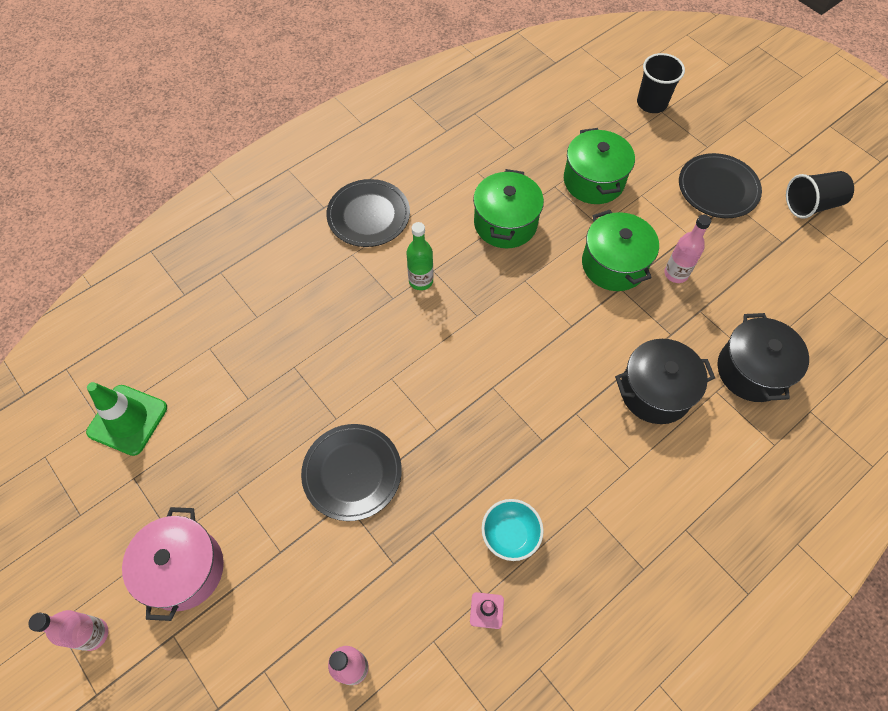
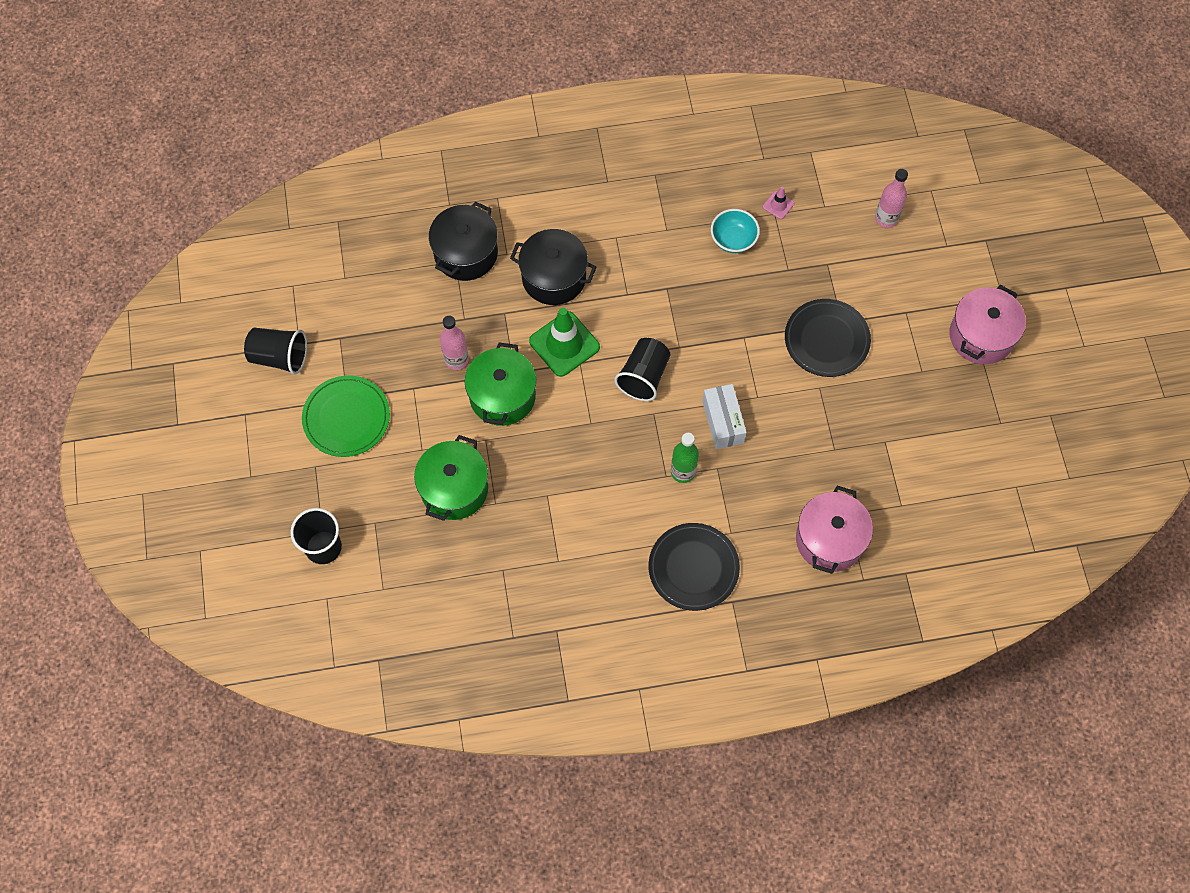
camera: 150 degrees left, 5 degrees up
(93, 634) = (1059, 325): pink bottle -> none
(127, 420) = (992, 474): green traffic cone -> green traffic cone (564, 344)
(263, 289) = (829, 539): none -> pink pot
(410, 339) = (723, 422): none -> white box
(505, 223) = (569, 488): green pot -> none
(507, 343) = (643, 376): none -> black cup
(718, 188) = (346, 418): black plate -> green plate

